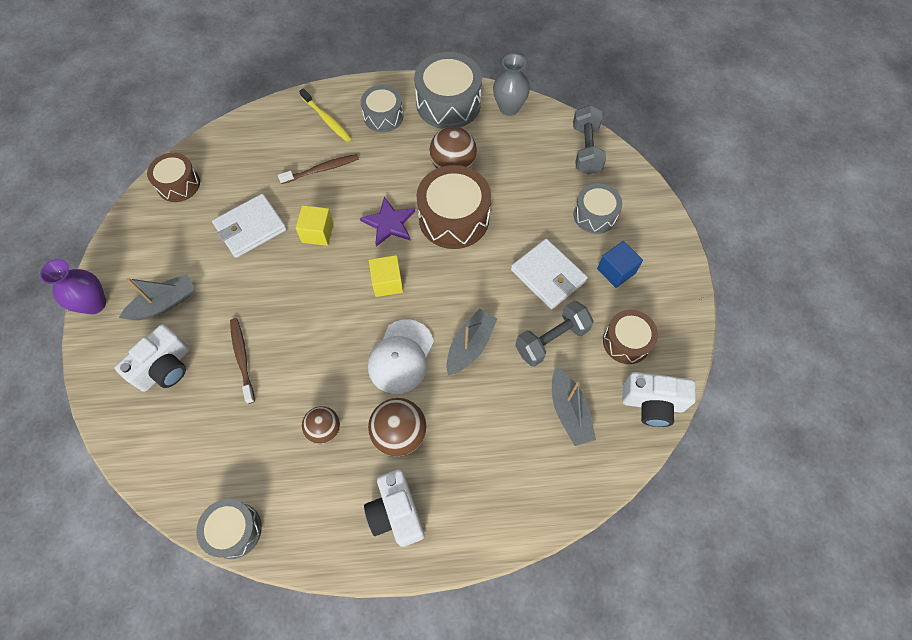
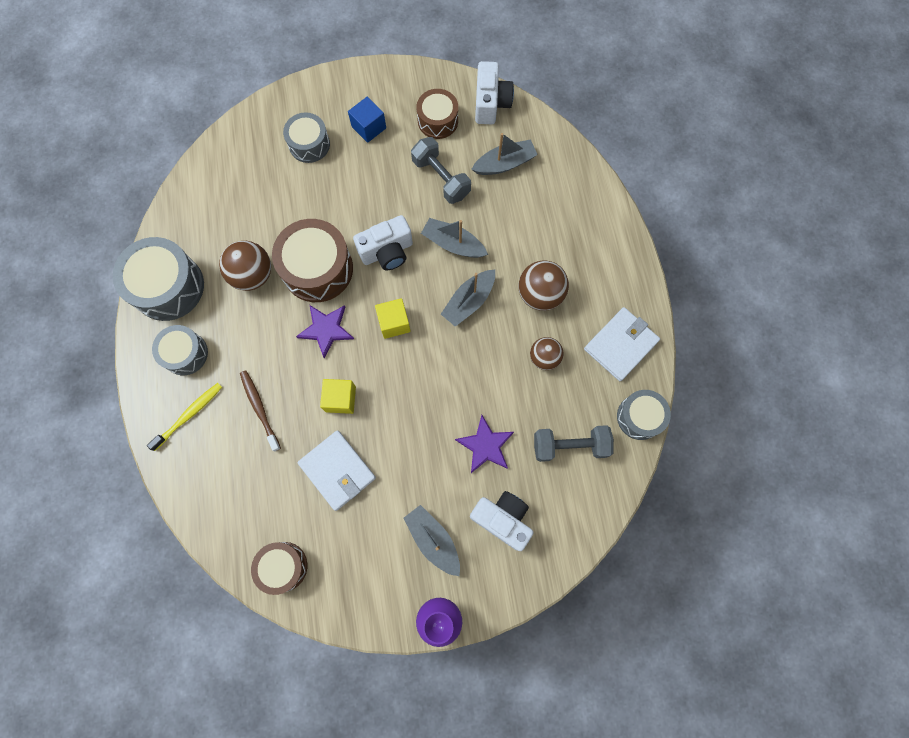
camera: 95 degrees left, 10 degrees up
(242, 359) = (485, 445): brown toothbrush -> purple star
(396, 513) = (605, 289): white camera -> white camera (387, 251)
(401, 356) = (469, 301): white cap -> grey boat
(509, 108) = (175, 225): grey vase -> none
(548, 275) = (377, 183): white wallet -> white wallet (620, 345)
(586, 149) = (231, 152): grey dumbbell -> grey dumbbell (570, 445)

